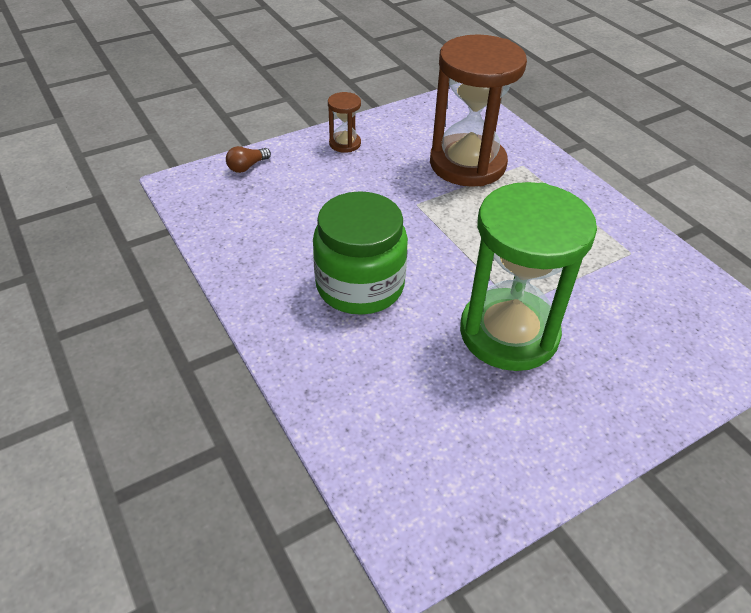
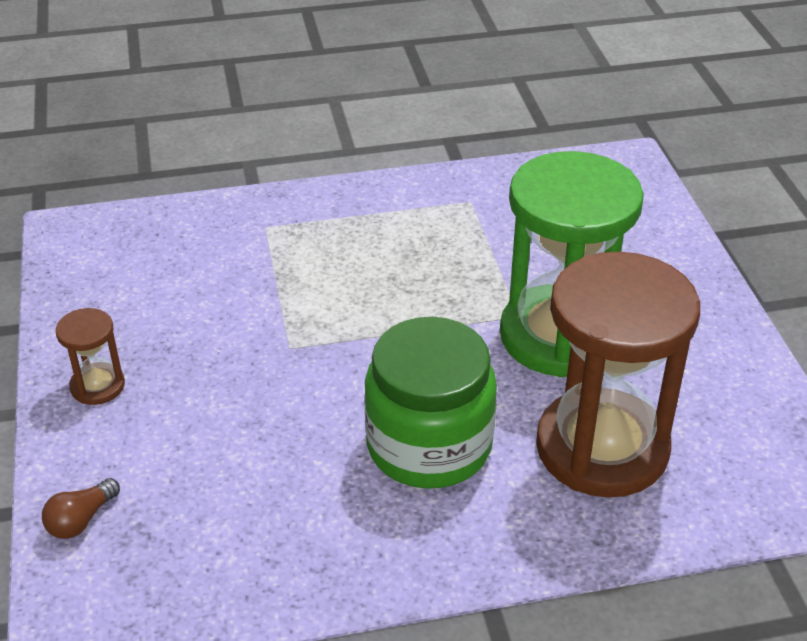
camera: 70 degrees left, 5 degrees down
(247, 167) = (81, 520): brown light bulb -> brown light bulb turned 60 degrees clockwise
(467, 164) = (232, 274): brown hourglass -> brown hourglass (602, 448)

